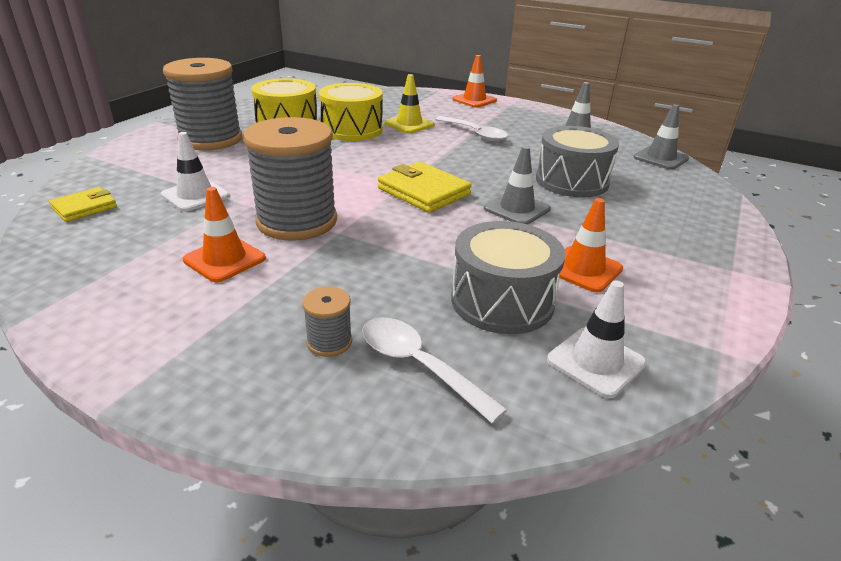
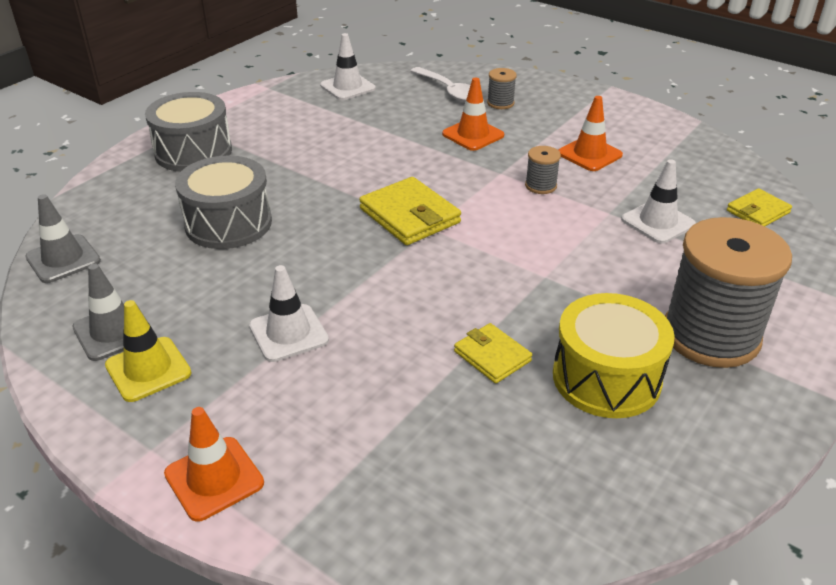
camera: 170 degrees left, 5 degrees up
(297, 221) = (540, 186): grey spool -> grey spool, size x0.42
(352, 129) = (492, 356): yellow drum -> yellow wallet
(409, 124) = (390, 370): yellow traffic cone -> yellow traffic cone (148, 369)
(475, 134) = (288, 333): white spoon -> white traffic cone
(502, 301) = (384, 117): grey drum -> grey drum (193, 152)
(517, 209) = (321, 189): grey traffic cone -> none
(583, 269) = (307, 133): orange traffic cone -> orange traffic cone (473, 135)

